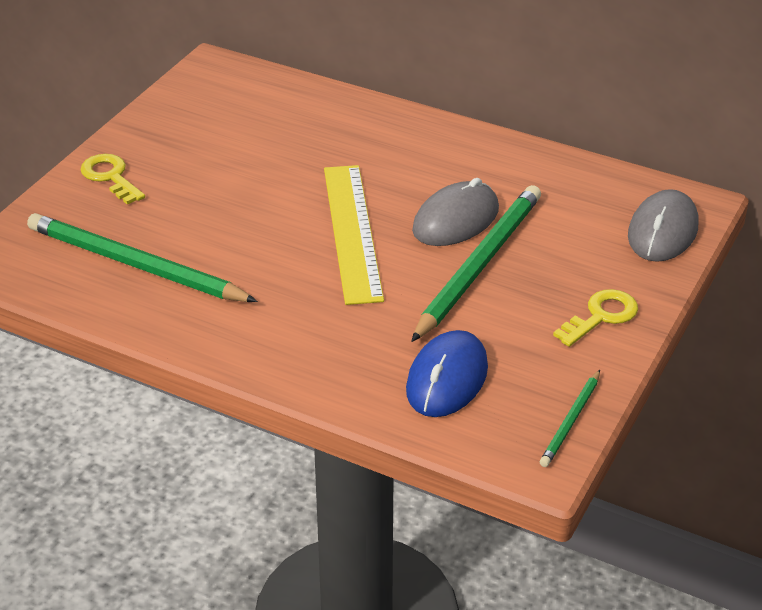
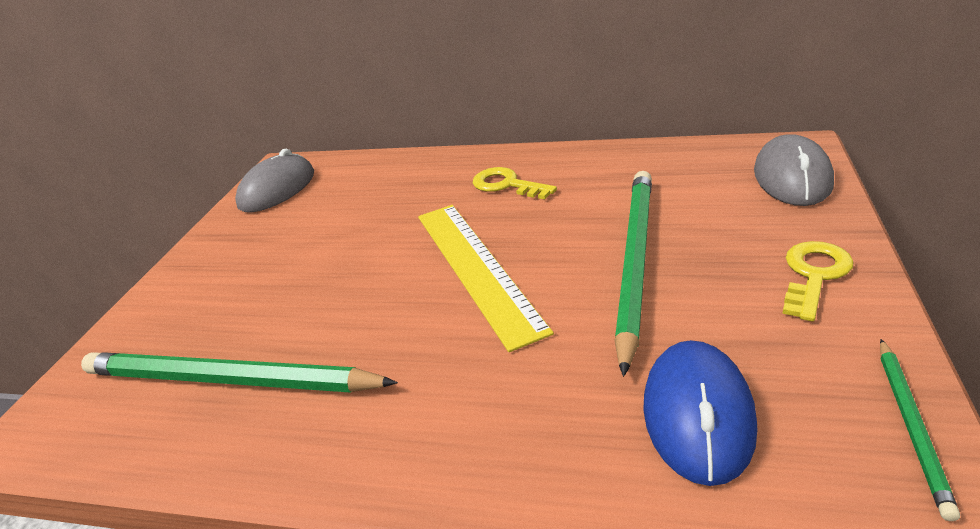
camera: 10 degrees left, 5 degrees down
(110, 177) = (188, 287): yellow key -> yellow key (507, 185)
(455, 220) = (579, 225): grey mouse -> grey mouse (277, 189)

